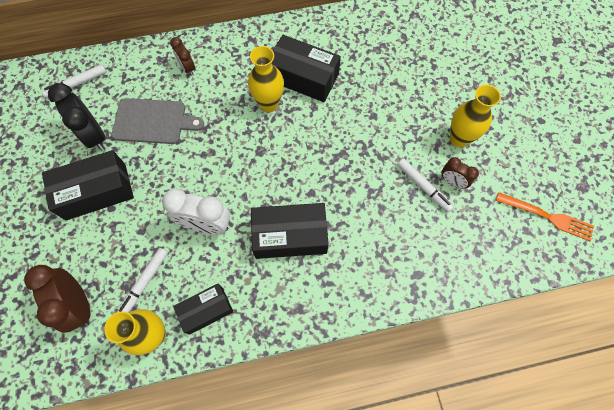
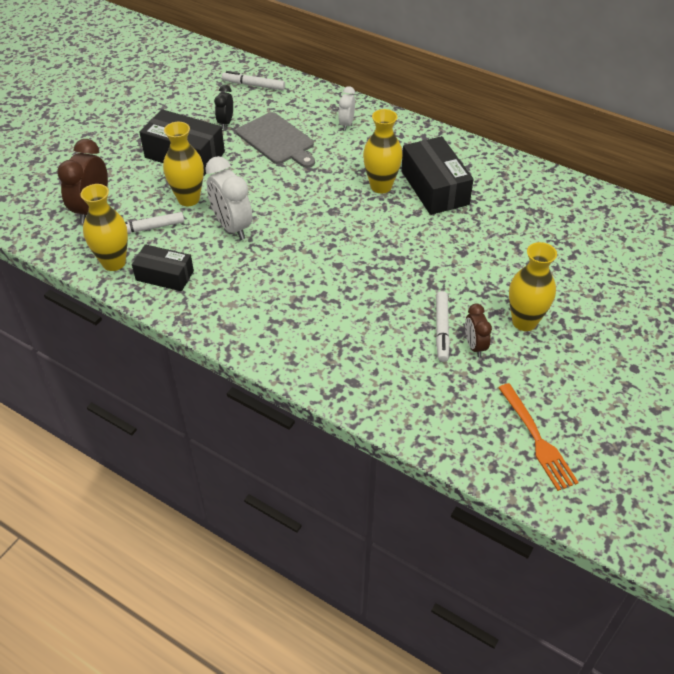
camera: 45 degrees right, 20 degrees down
(94, 136) = (225, 122): black clock -> black clock, size x0.57
(146, 228) = (188, 199): none -> yellow vase
(187, 68) = (346, 124): brown clock -> white clock
(290, 235) = (284, 278): black box -> none

